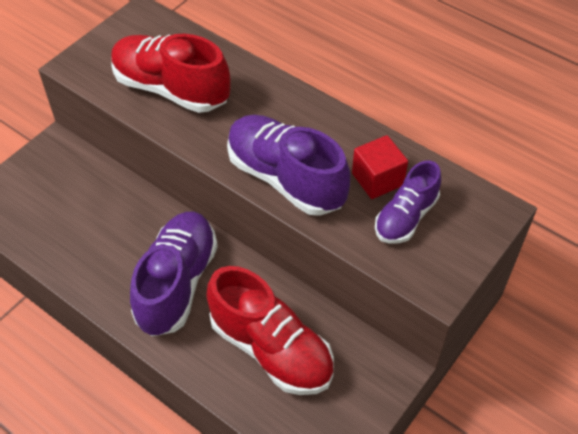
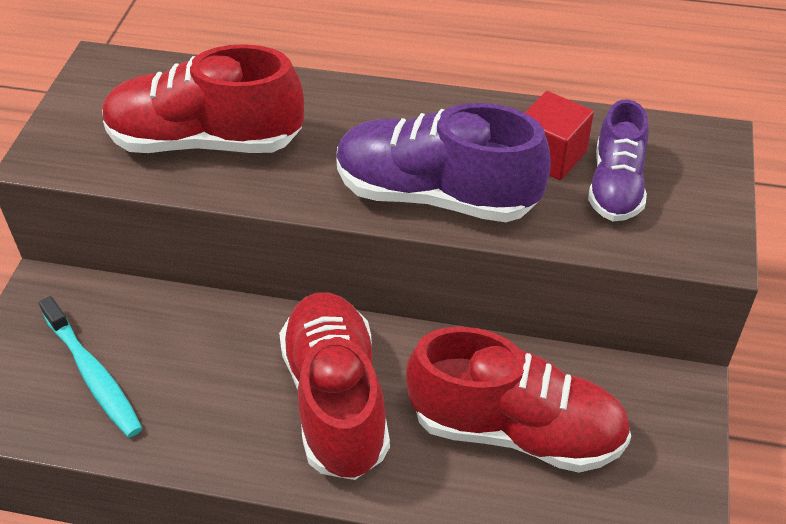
camera: 25 degrees left, 5 degrees down
(53, 209) = (93, 375): none -> turquoise toothbrush
(177, 283) = (336, 400): purple shoe -> red shoe

